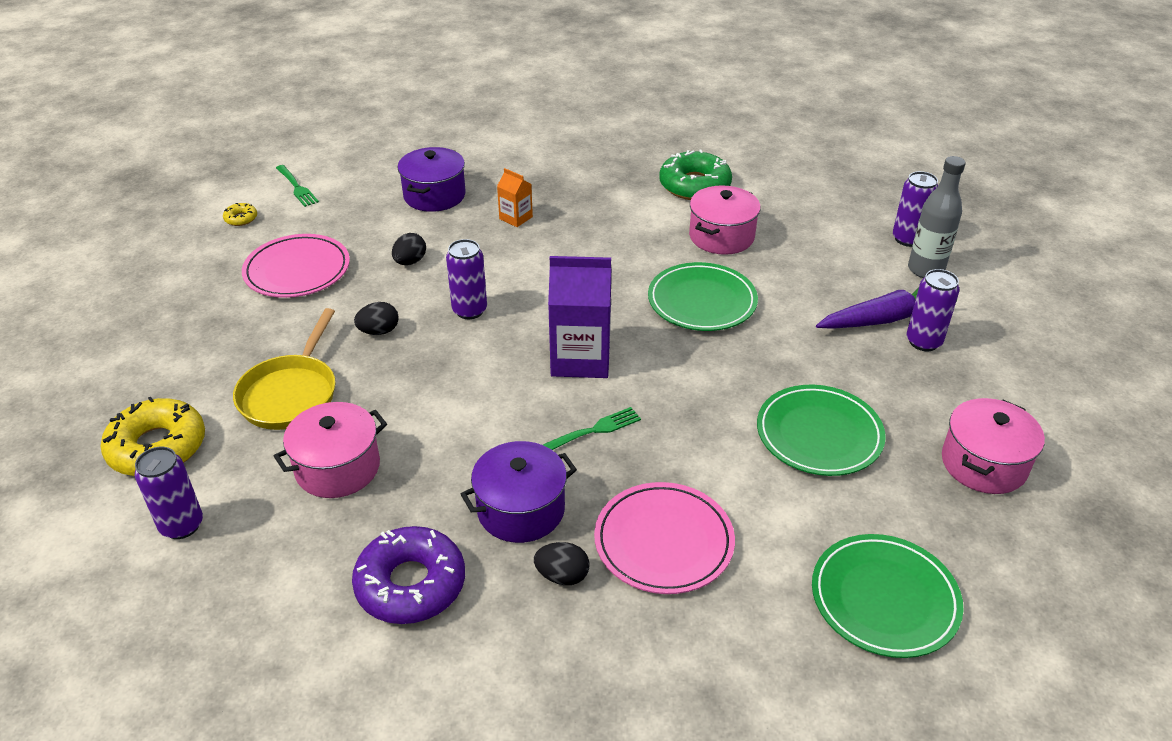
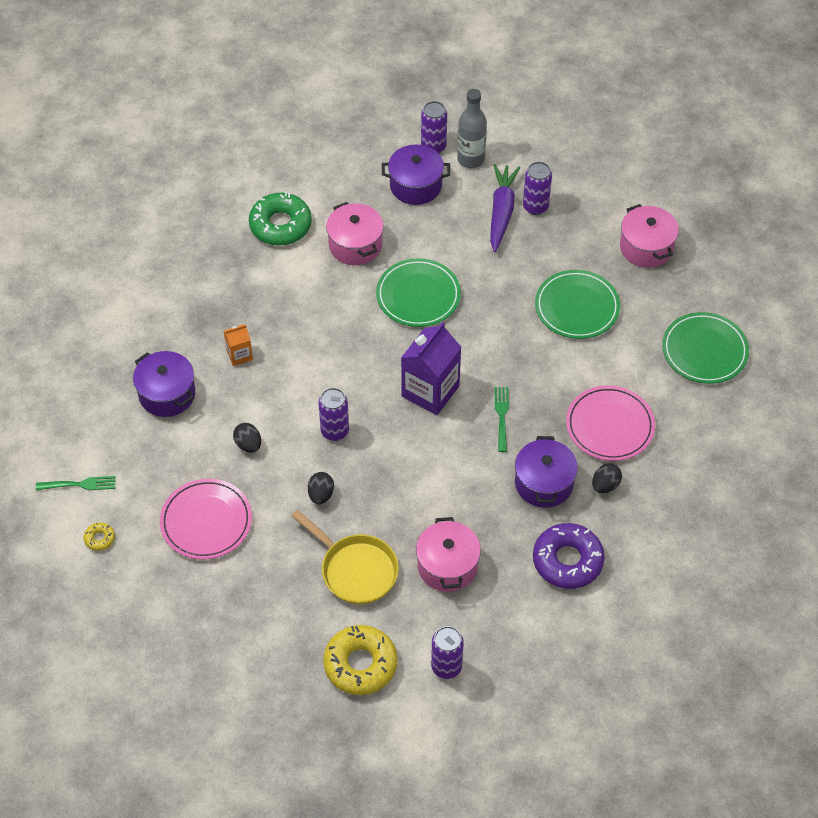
camera: 60 degrees left, 15 degrees up
(843, 246) = (415, 185): none -> purple pot

